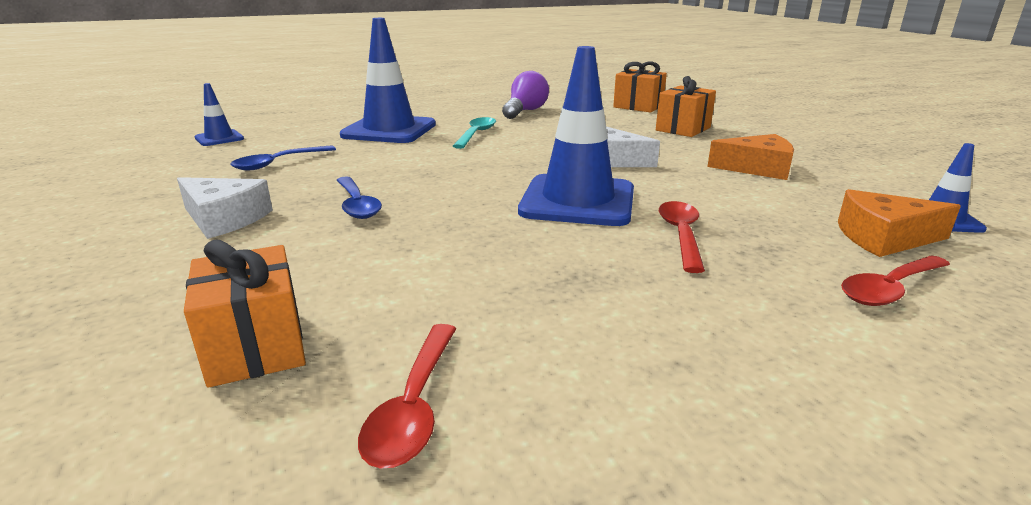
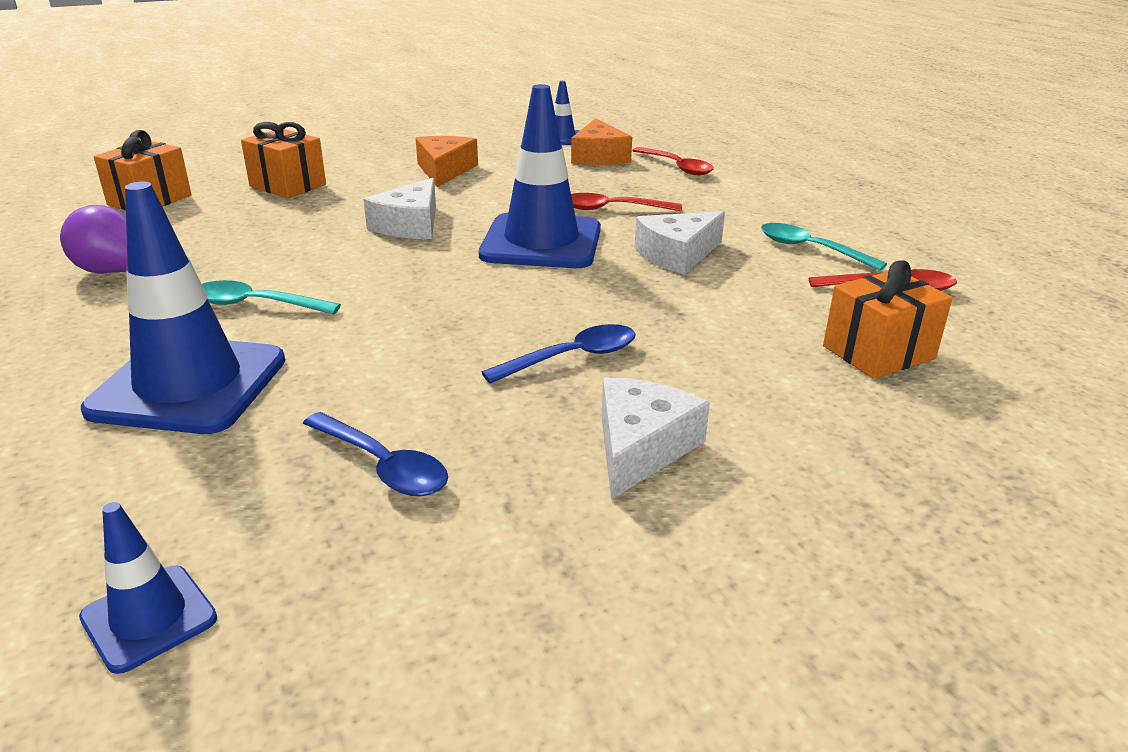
camera: 95 degrees left, 5 degrees up
(547, 259) = (677, 255): none -> white cheese
(566, 357) = (810, 249): none -> turquoise spoon

